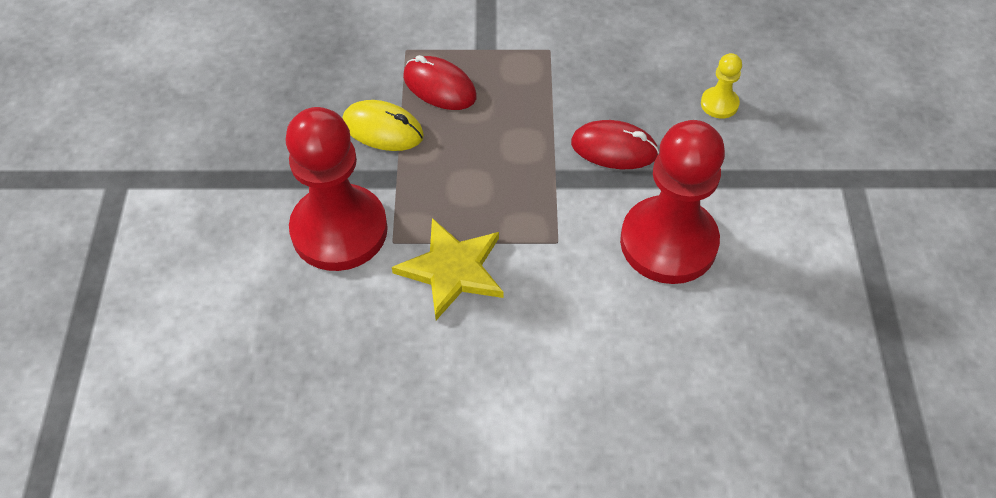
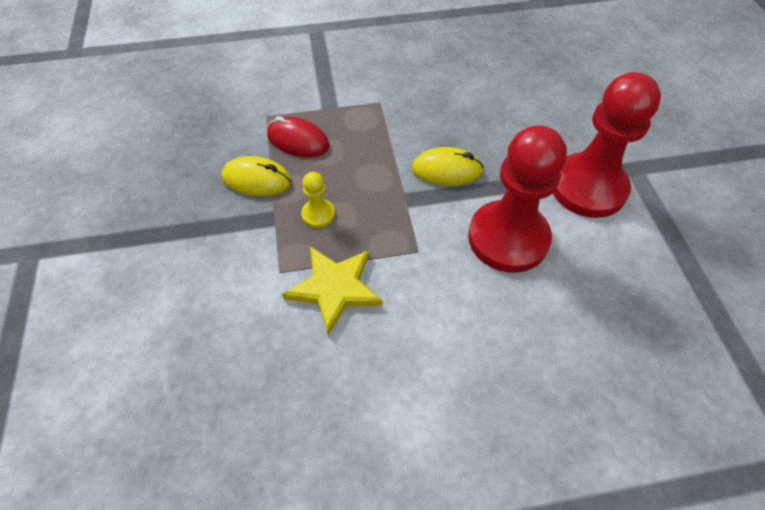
camera: 10 degrees left, 0 degrees up
(339, 230) = (231, 268): red pawn -> red pawn (588, 187)
(614, 149) = (446, 170): red mouse -> yellow mouse
(719, 104) = (519, 126): yellow pawn -> yellow pawn (318, 214)

